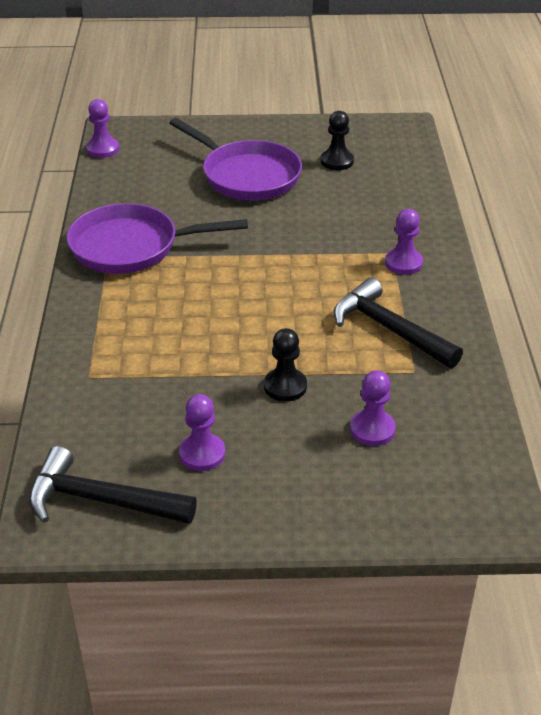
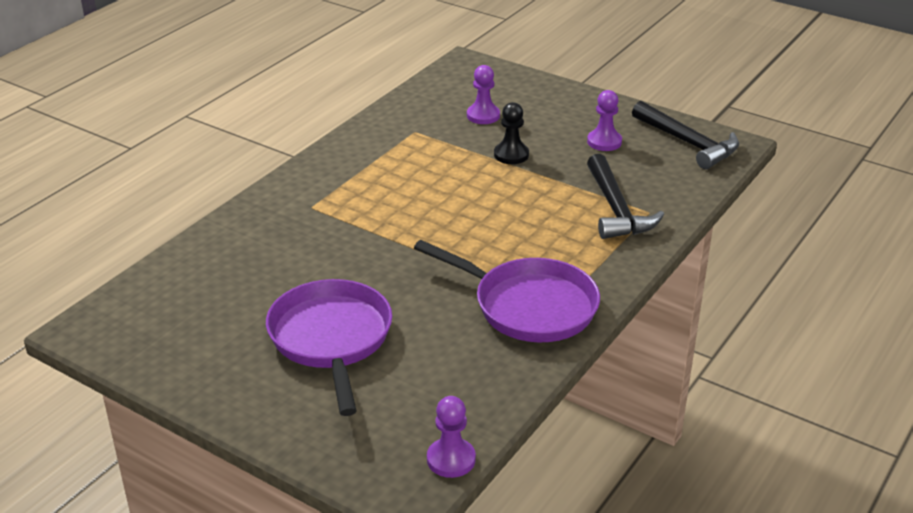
camera: 145 degrees left, 5 degrees down
(337, 161) = (220, 315): black pawn -> none
(389, 329) = (395, 159): black hammer -> black hammer (616, 209)
(403, 263) = (315, 196): purple pawn -> none

